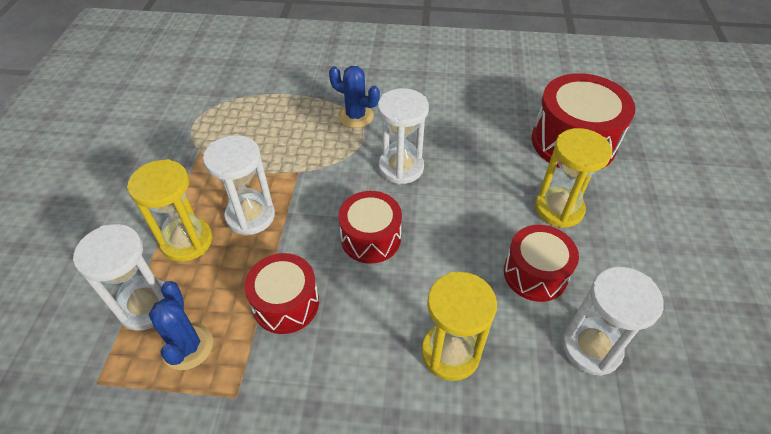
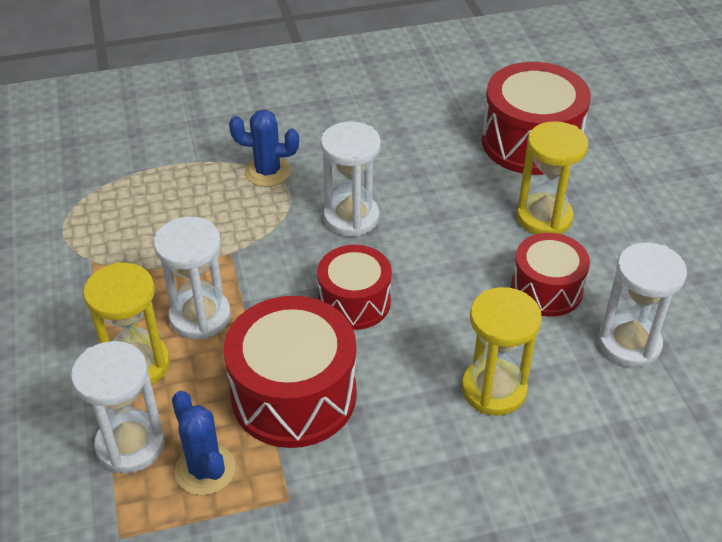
camera: 20 degrees left, 5 degrees down
(286, 304) = (294, 395): red drum -> red drum, size x1.60

